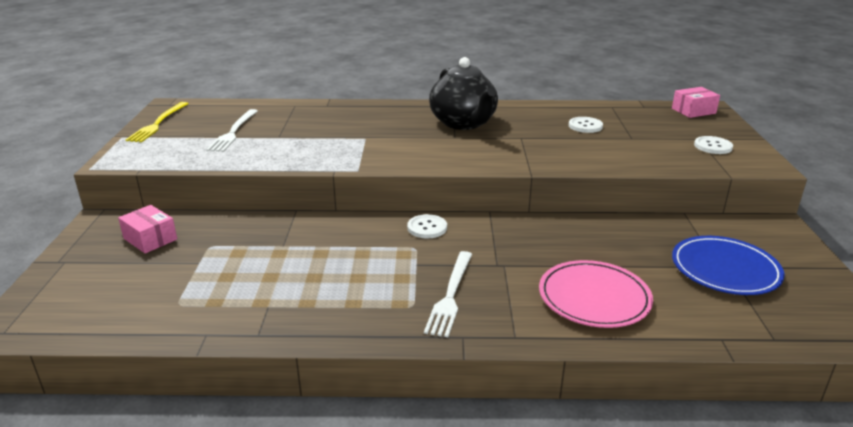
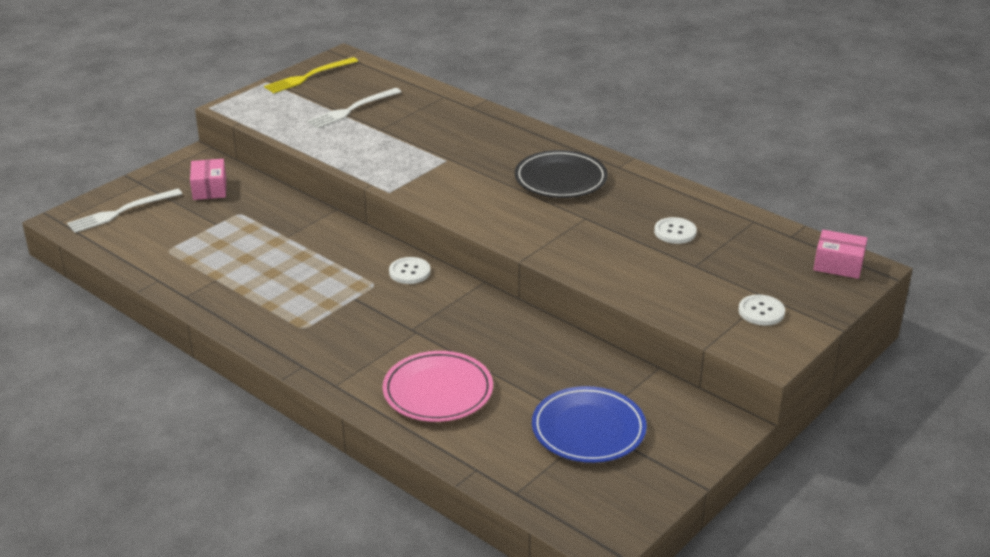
camera: 40 degrees right, 5 degrees up
(450, 295) = (340, 334): white fork -> white fork (122, 212)
(463, 123) = (560, 179): black teapot -> black plate

